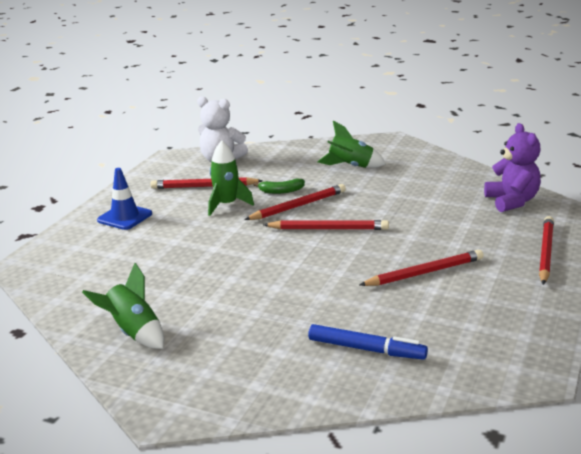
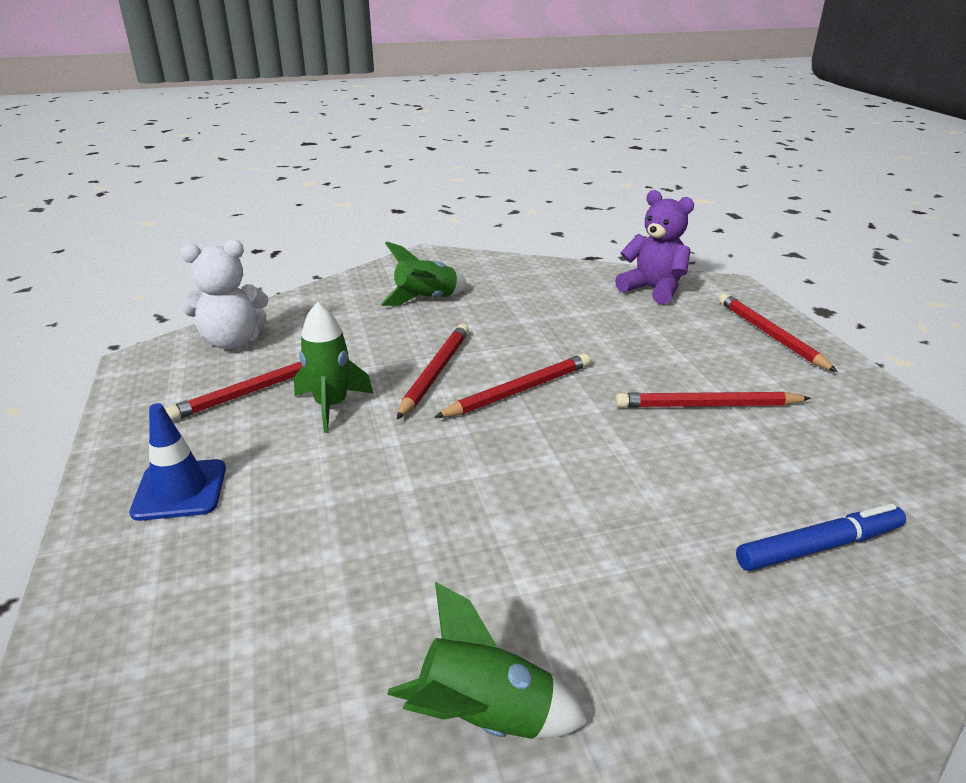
camera: 40 degrees left, 5 degrees up
(281, 191) = (383, 359): green banana -> none
(424, 272) = (707, 405): red pencil -> red pencil turned 120 degrees counterclockwise

